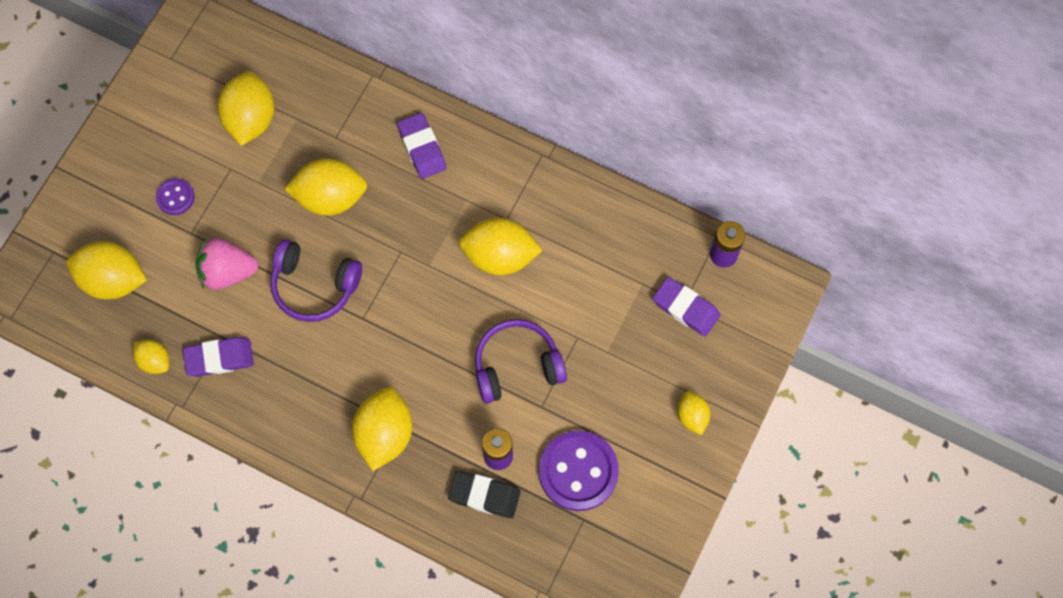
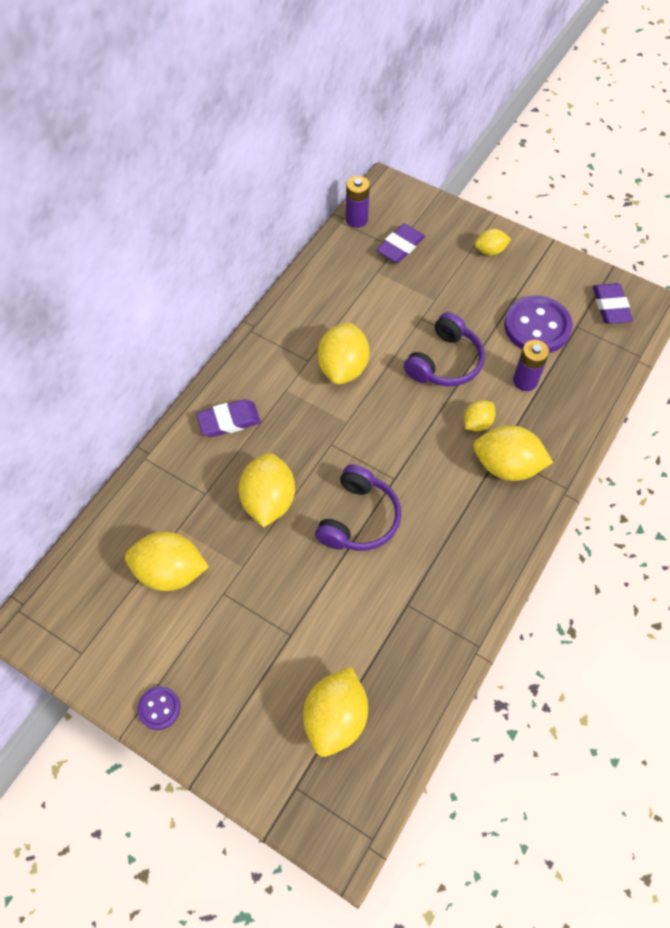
camera: 85 degrees left, 10 degrees down
(154, 360) = (429, 674): yellow lemon -> yellow lemon (477, 423)
(175, 197) = (248, 650): purple button -> purple button (159, 708)
(219, 358) = (429, 609): purple eraser -> purple eraser (610, 306)
(227, 272) = (337, 598): pink strawberry -> none
(484, 495) = (560, 393): black eraser -> none
(517, 366) = (445, 362): purple headphones -> purple headphones turned 135 degrees counterclockwise

